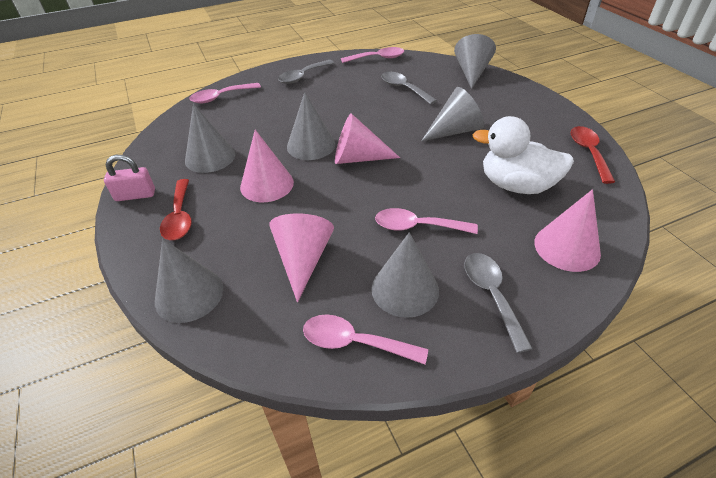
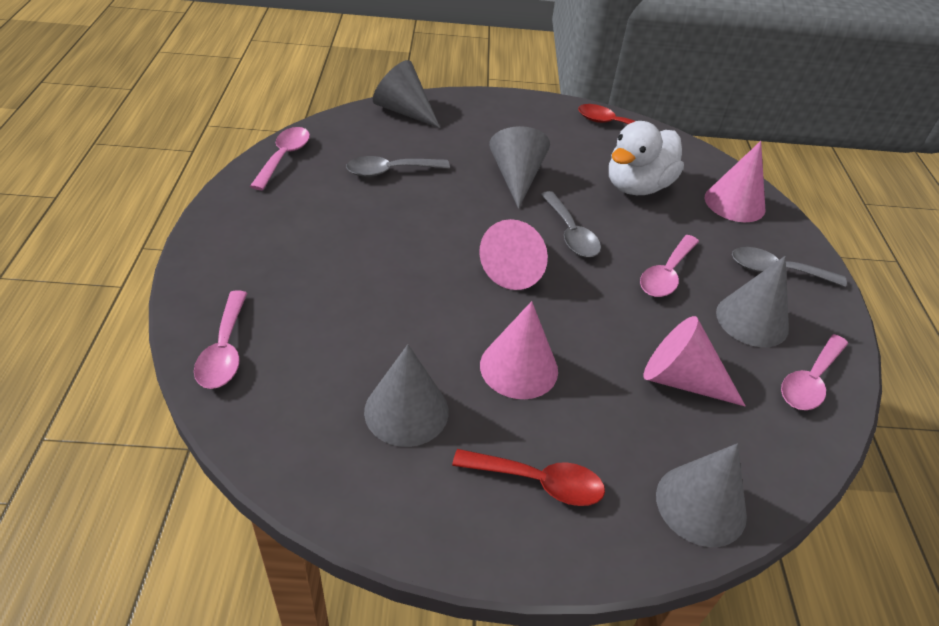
camera: 70 degrees left, 0 degrees up
(135, 195) = (448, 531): pink padlock -> none
(303, 76) = (256, 240): grey spoon -> grey spoon (570, 233)
(311, 145) = (457, 297): grey cone -> none

